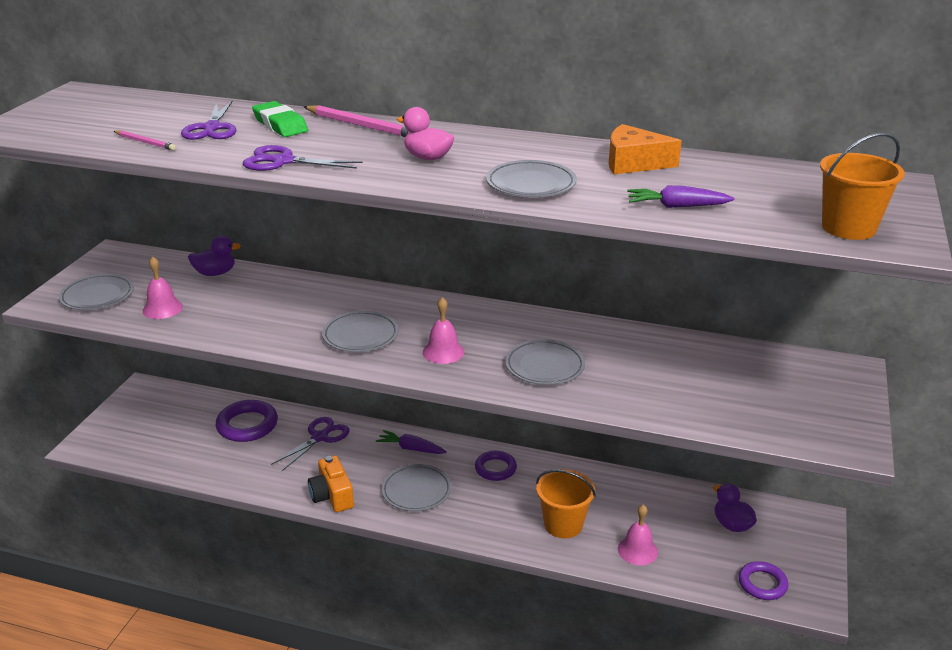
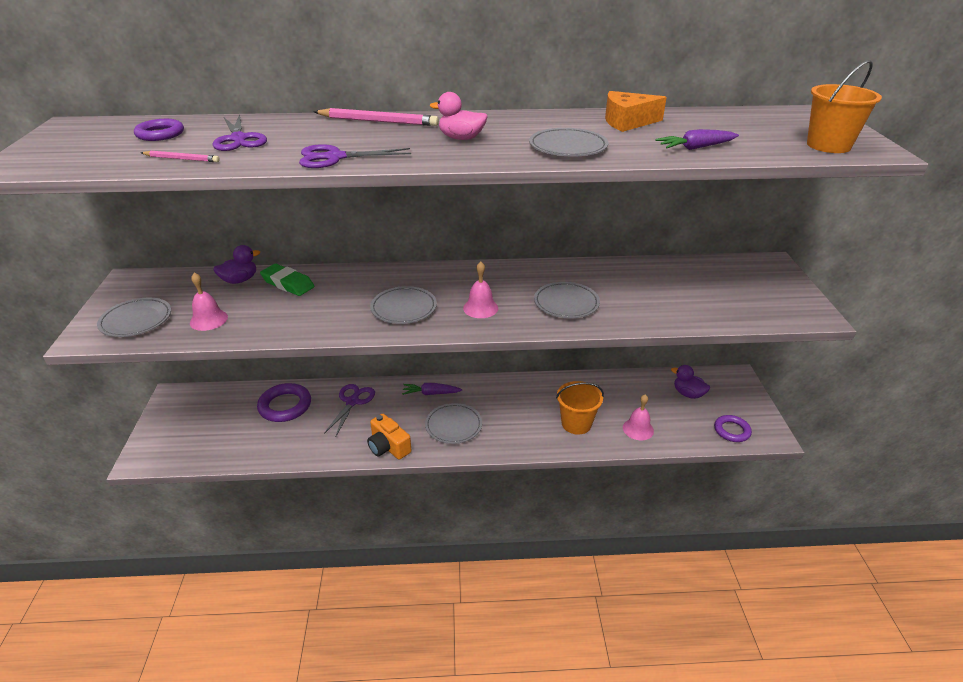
camera: 20 degrees left, 5 degrees up
(280, 125) = (302, 129): green eraser -> green eraser (288, 284)
(495, 468) = (503, 393): purple ring -> purple ring (160, 134)

